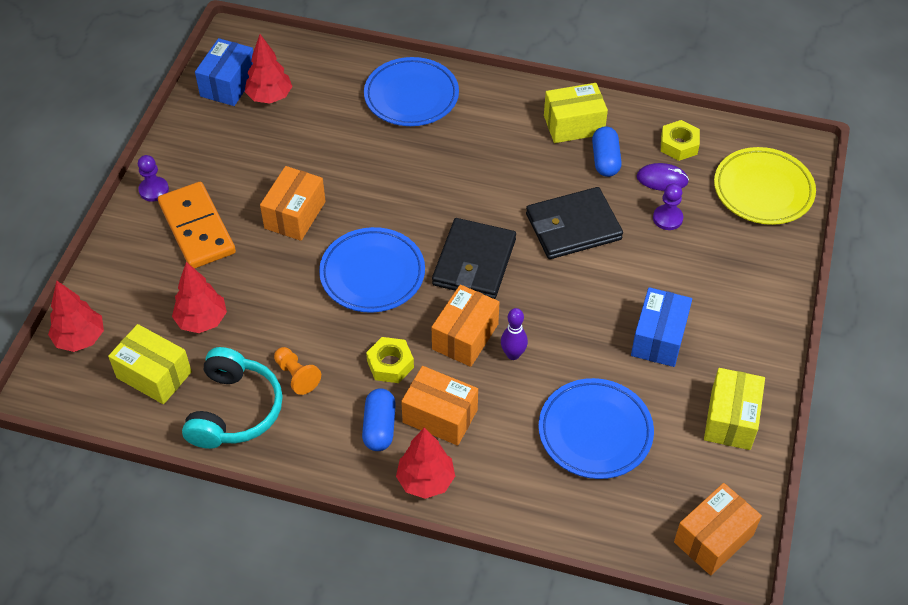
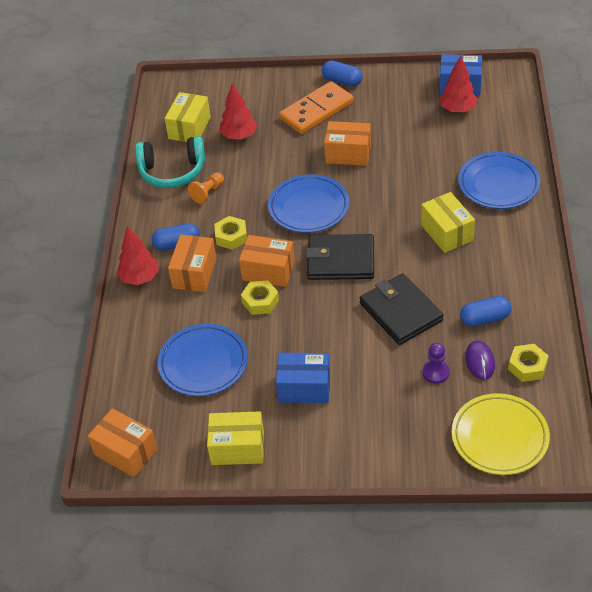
camera: 80 degrees right, 5 degrees down
(80, 338) = (208, 88): red tree -> none
(154, 190) = (342, 81): purple pawn -> blue capsule
(513, 354) = (260, 301): purple bowling pin -> yellow nut
(573, 125) = (516, 290): yellow box -> yellow box (447, 232)

